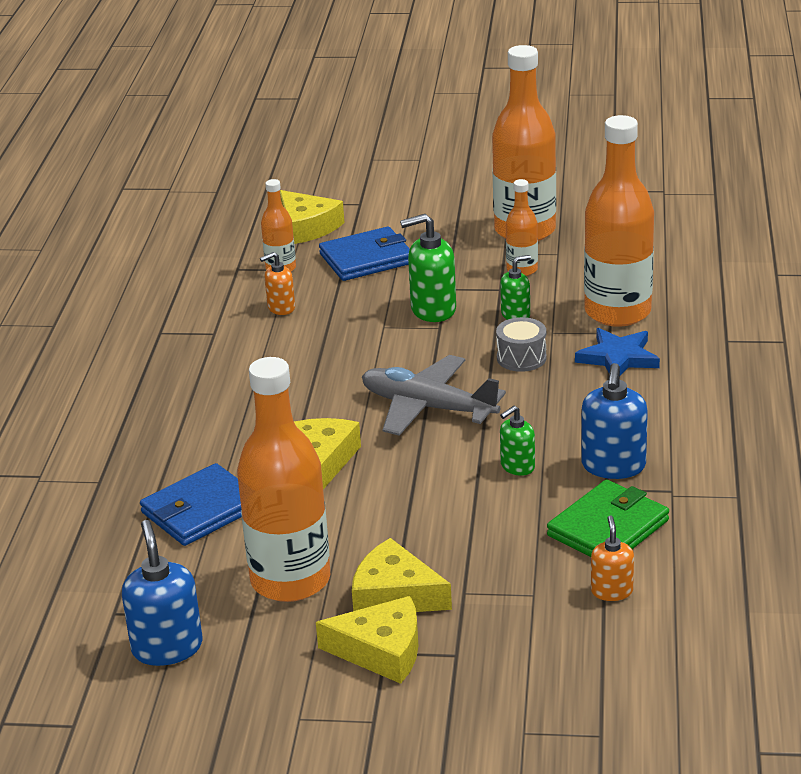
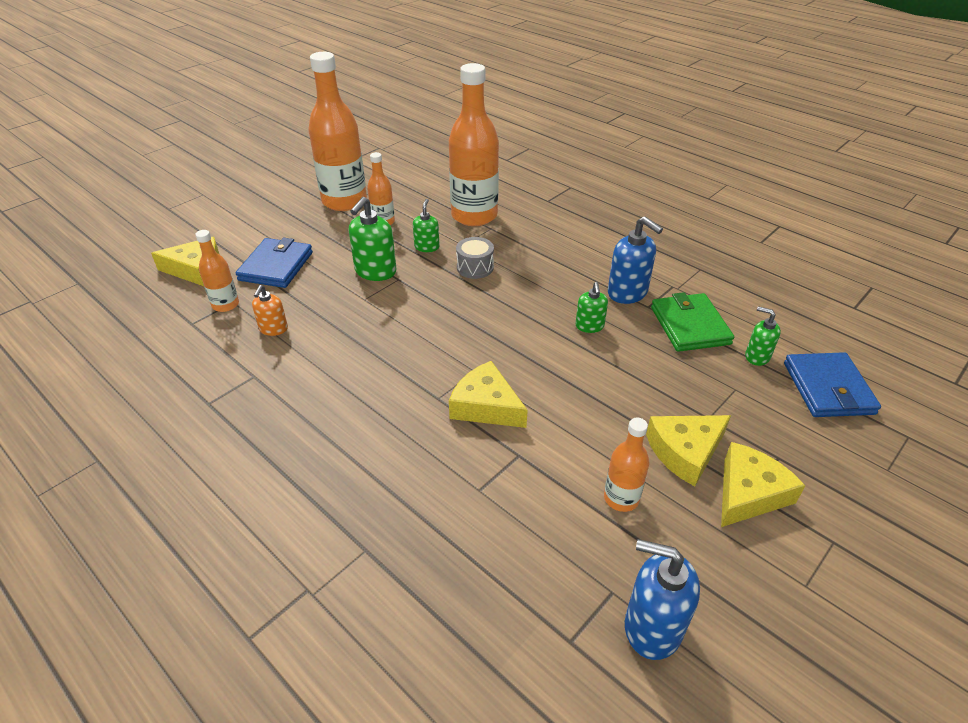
camera: 55 degrees left, 10 degrees up
(201, 510) = (478, 503): blue wallet -> blue wallet (828, 388)
(290, 580) = (621, 498): orange bottle -> orange bottle, size x0.49
(428, 407) = (482, 328): grey plane -> none
(611, 591) = (757, 356): orange soap dispenser -> green soap dispenser
(618, 358) = (520, 238): blue star -> none

